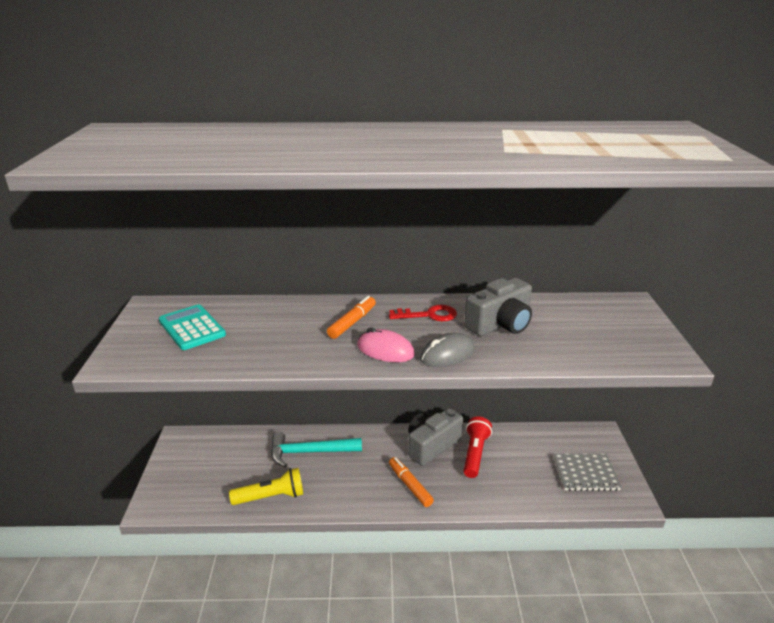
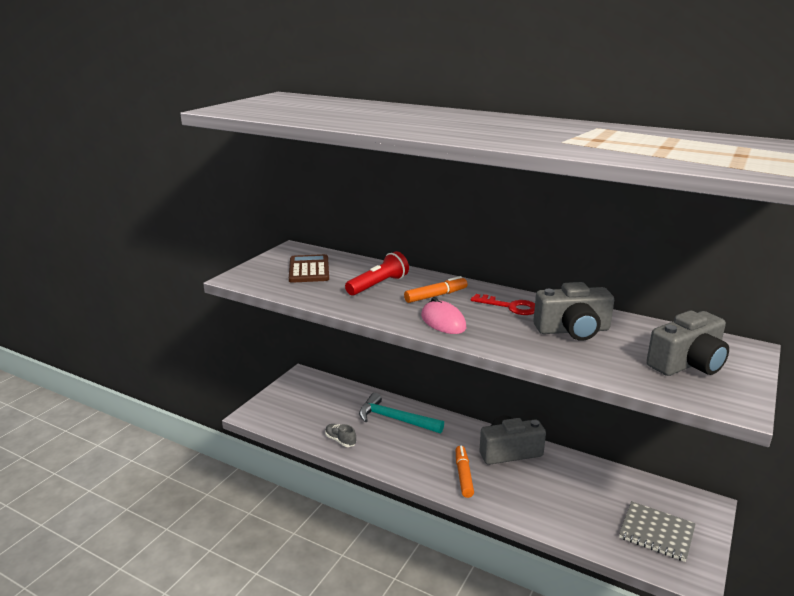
camera: 30 degrees right, 5 degrees down
(192, 328) = (309, 269): turquoise calculator -> brown calculator
(271, 497) = (340, 440): yellow flashlight -> grey shoe
(447, 354) = (495, 339): grey mouse -> none
(475, 454) = (547, 473): red flashlight -> red flashlight (378, 285)
(608, 330) = (687, 364): none -> grey camera

